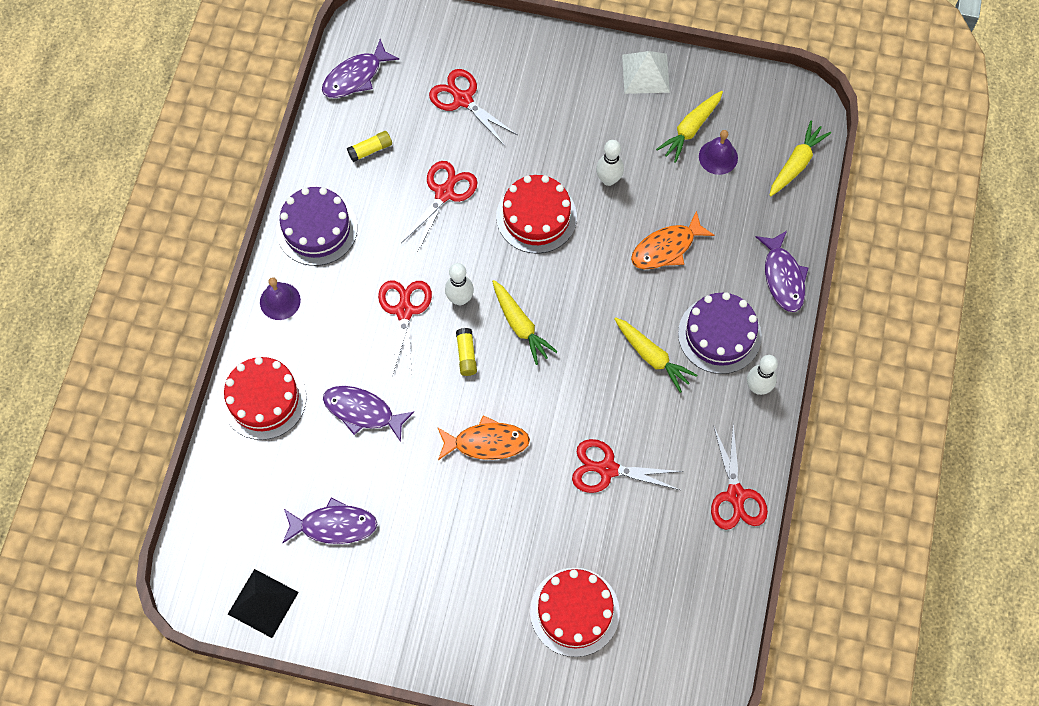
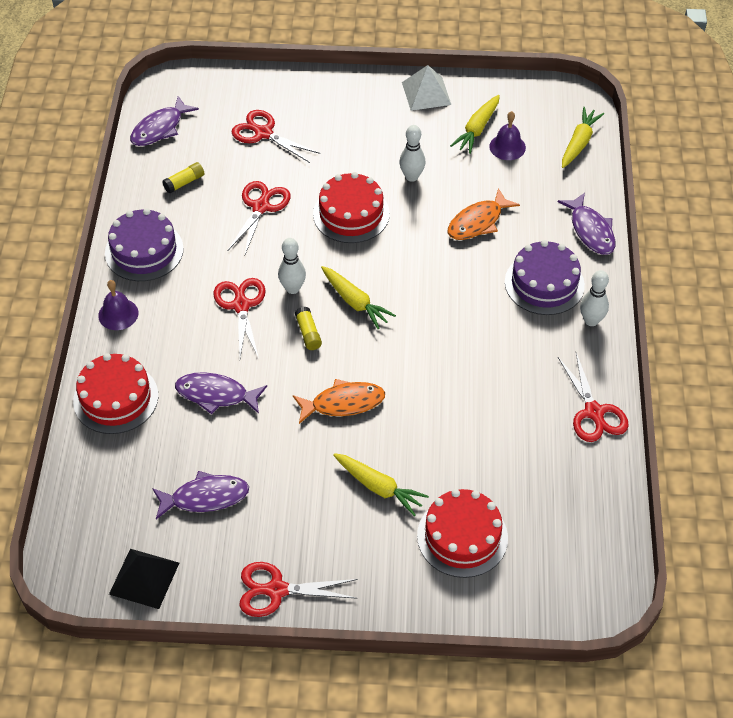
camera: 10 degrees left, 15 degrees down
(607, 469) = (465, 408): red scissors -> red scissors (277, 590)
(652, 357) = (486, 310): yellow carrot -> yellow carrot (379, 487)

